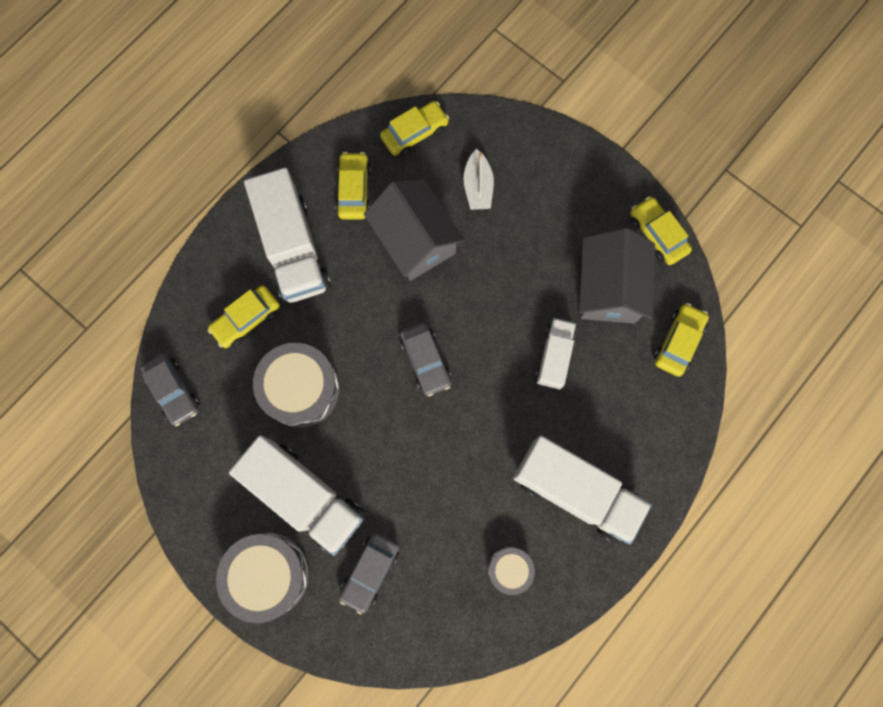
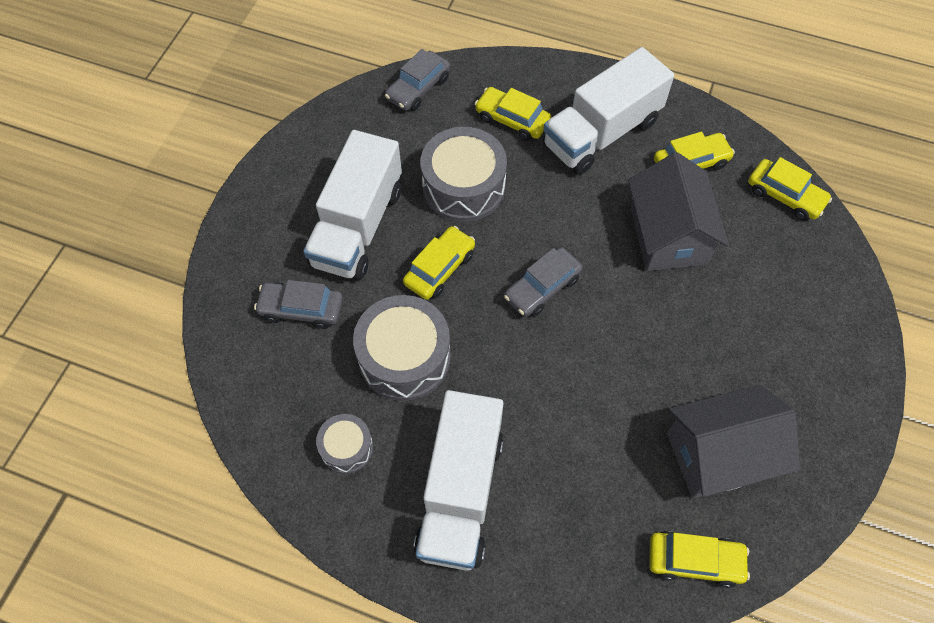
camera: 70 degrees right, 15 degrees down
(268, 574) = (271, 221): grey drum -> grey drum (404, 357)
(415, 240) = (668, 235): grey house -> grey house turned 45 degrees counterclockwise
(478, 187) = (761, 275): white boat -> none
(554, 356) = (607, 418): white truck -> none
(657, 234) = (818, 491): yellow car -> yellow car (439, 268)

